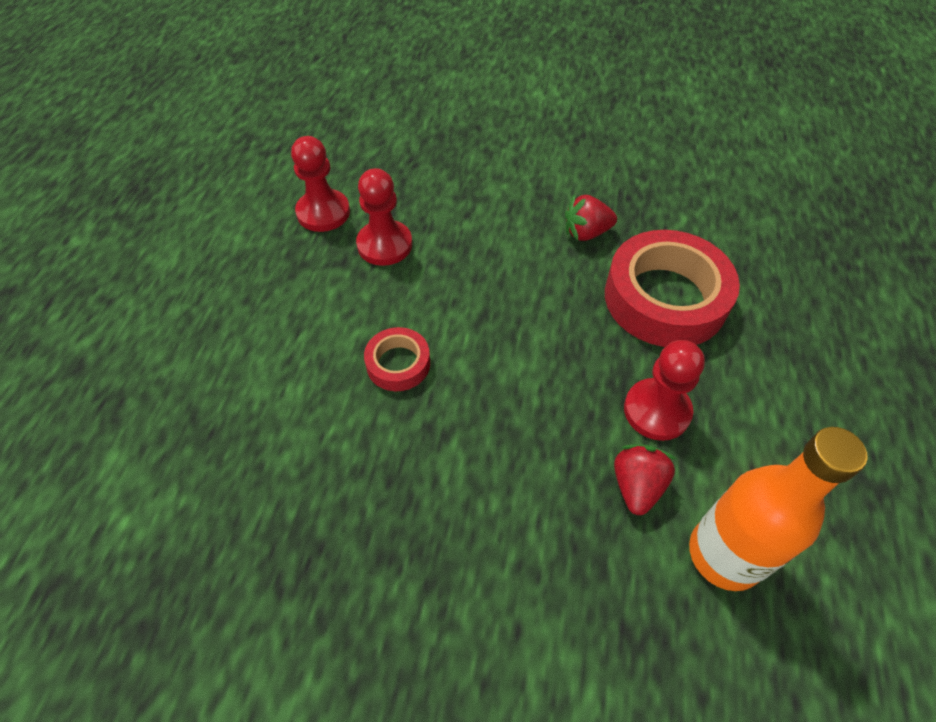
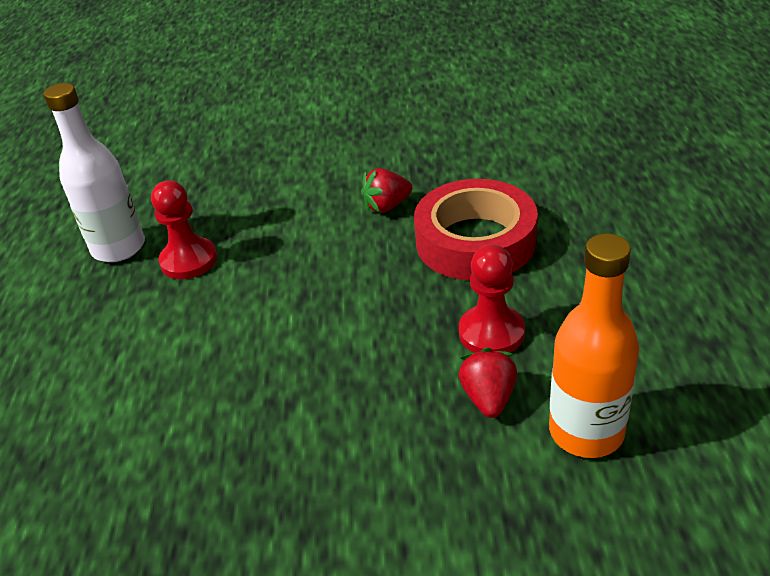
camera: 10 degrees left, 15 degrees down
(323, 212) = (118, 248): red pawn -> white bottle
(398, 364) = (227, 356): red tape -> none

